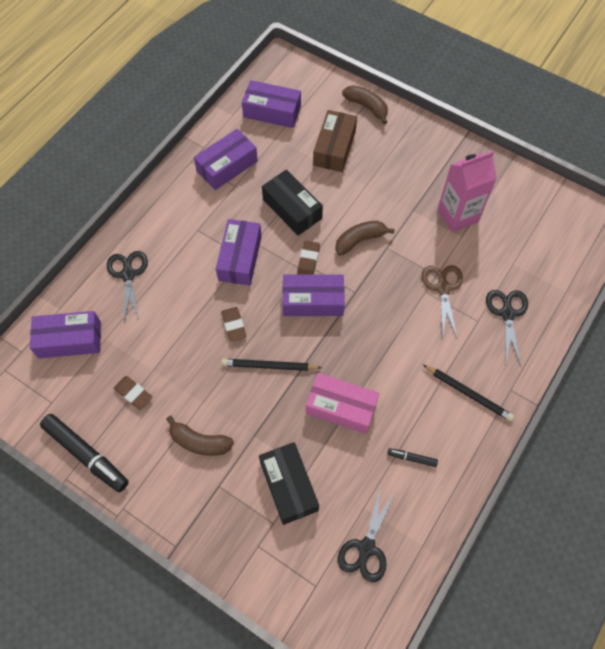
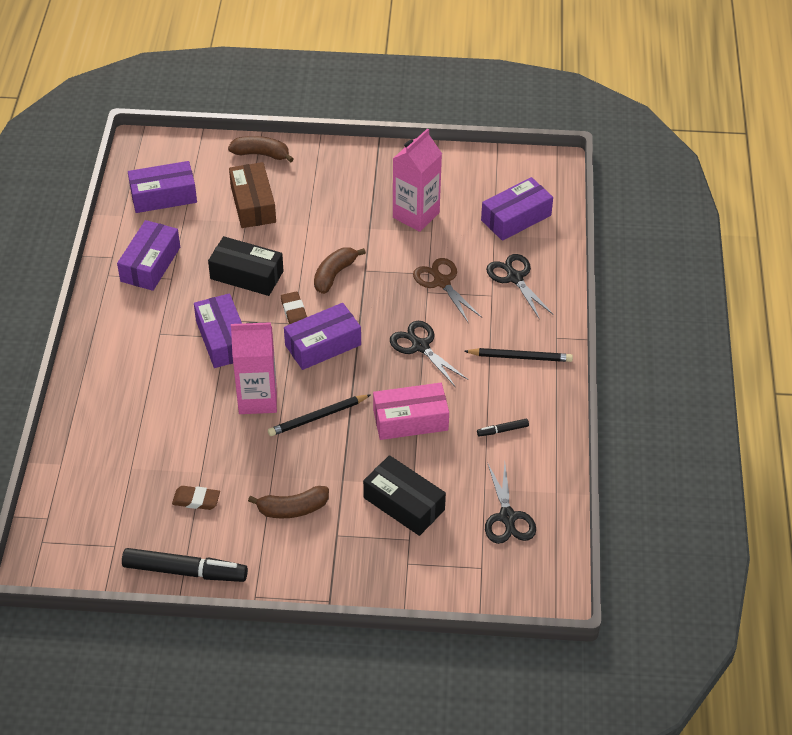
camera: 30 degrees left, 15 degrees down
(70, 340) = (93, 485): purple box -> purple box (516, 218)
(128, 275) = (114, 403): black scissors -> black scissors (420, 346)
(233, 325) = (257, 399): brown eraser -> pink carton

